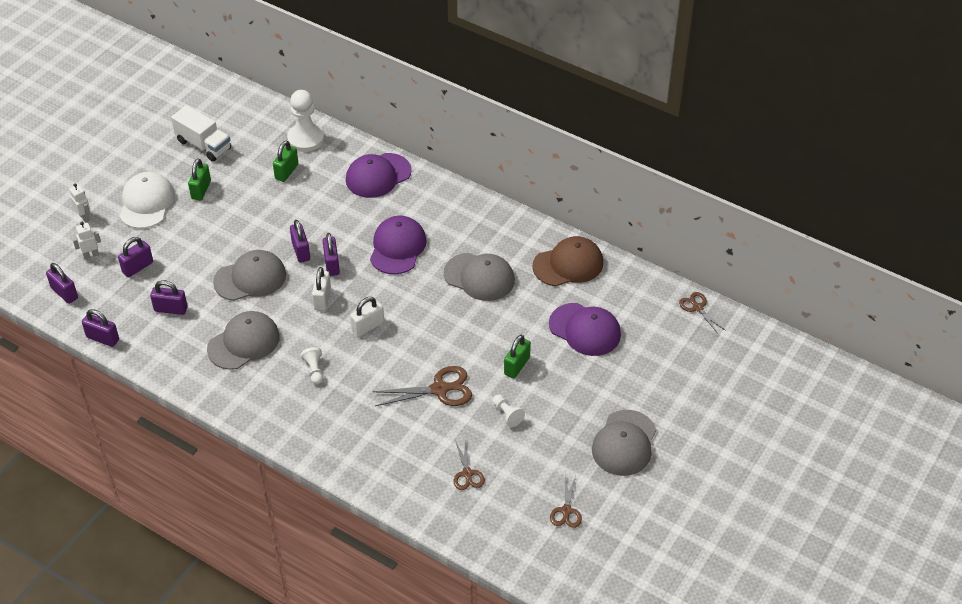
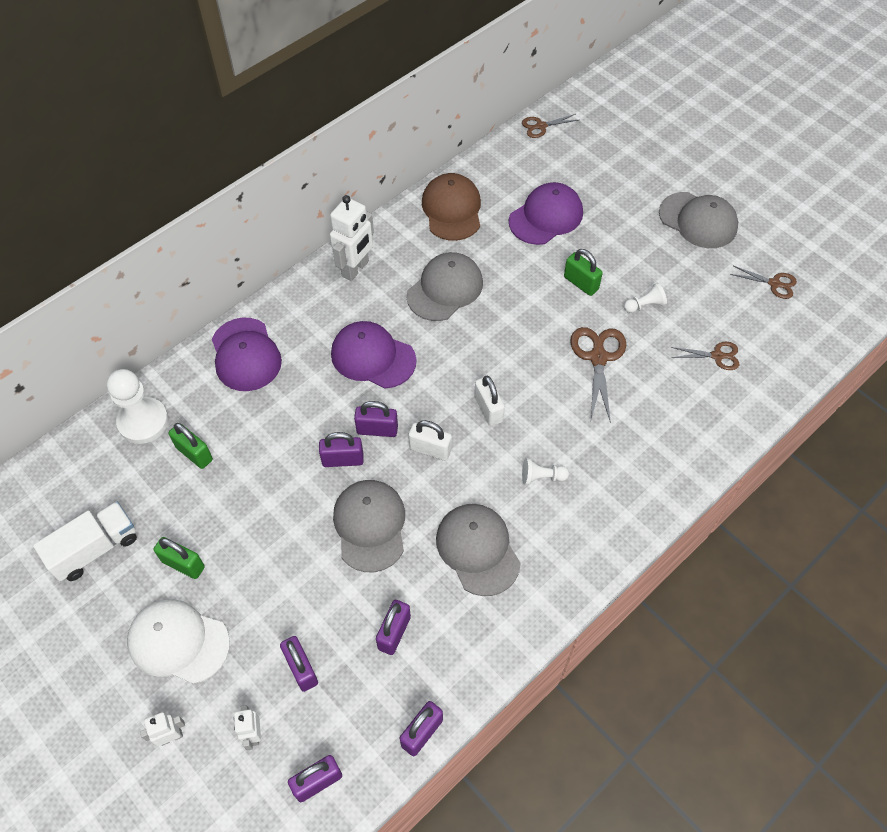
camera: 75 degrees left, 10 degrees up
(481, 218) = (356, 269): none -> white robot

